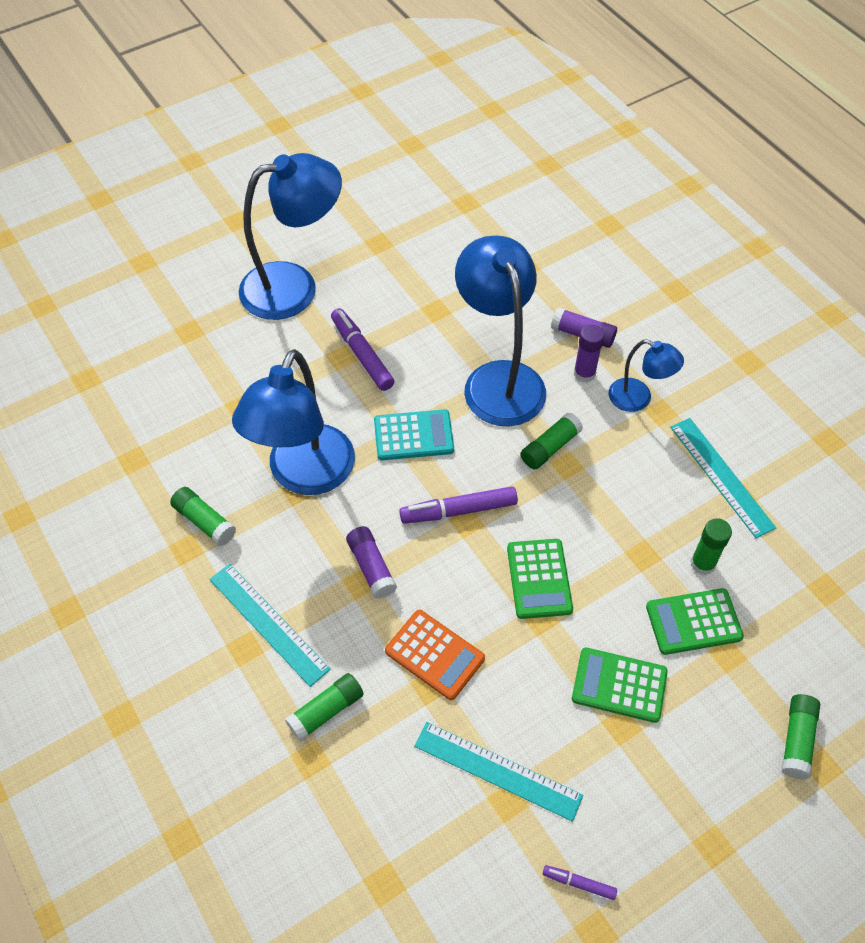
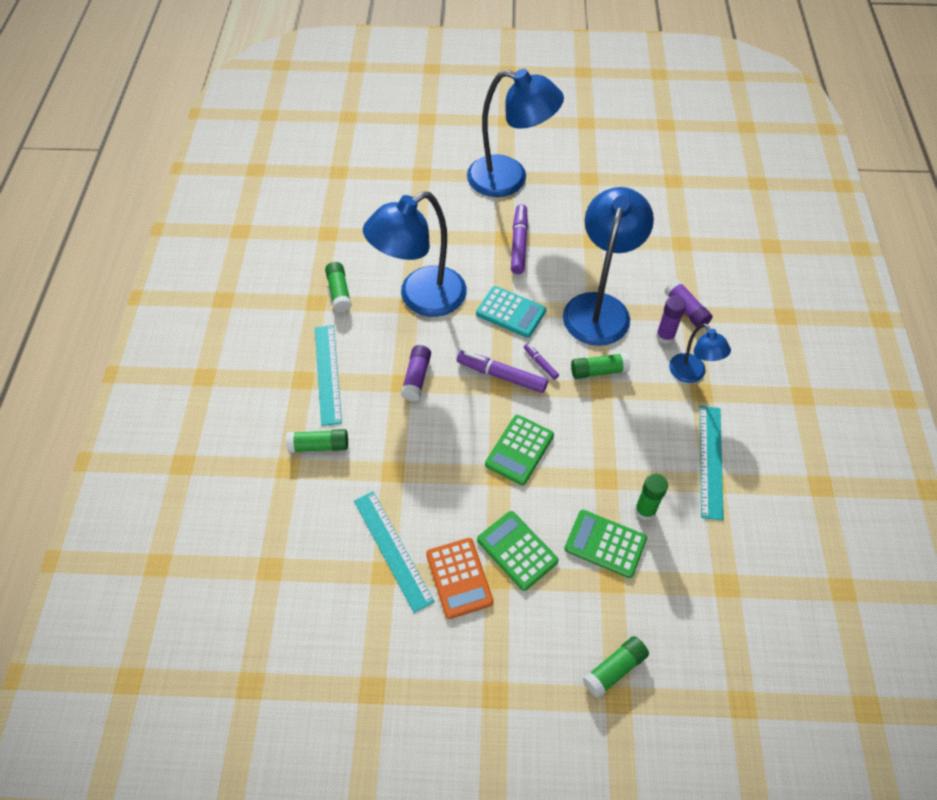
camera: 35 degrees right, 0 degrees up
(434, 655) = (412, 454): orange calculator -> orange calculator (459, 578)
(579, 883) = (386, 653): purple marker -> purple marker (540, 363)

